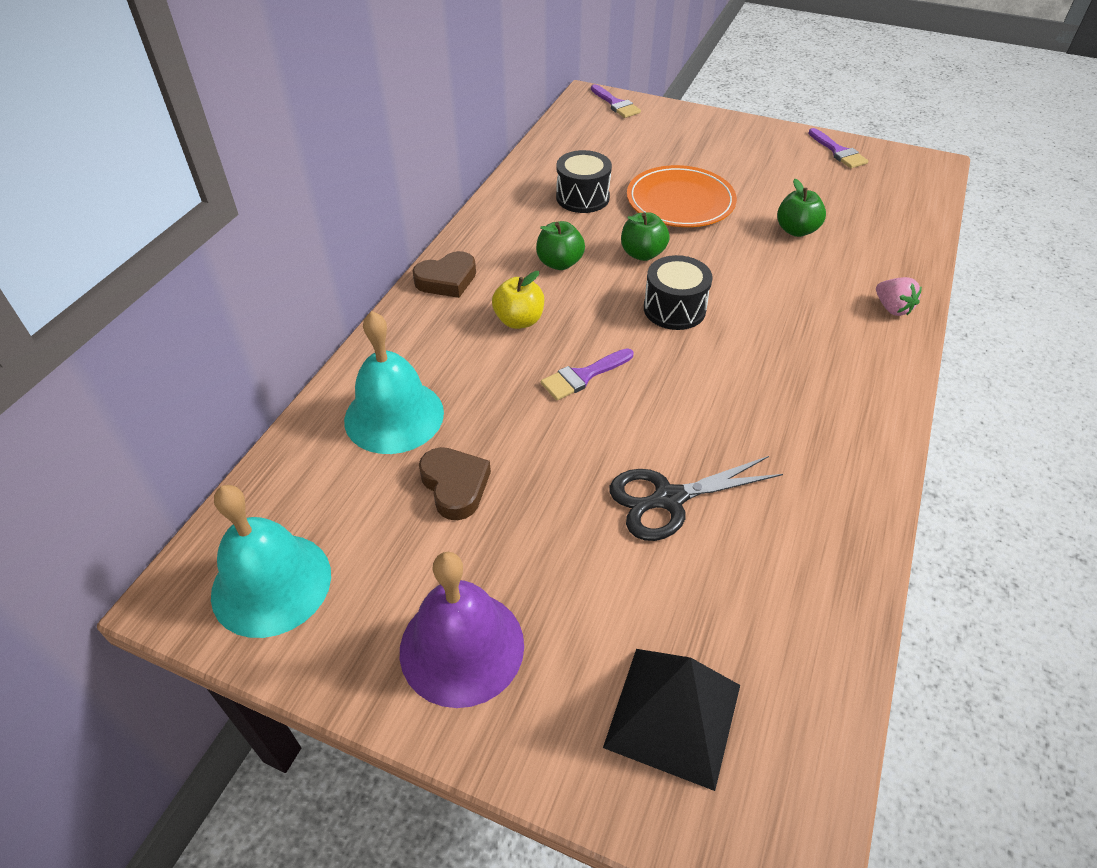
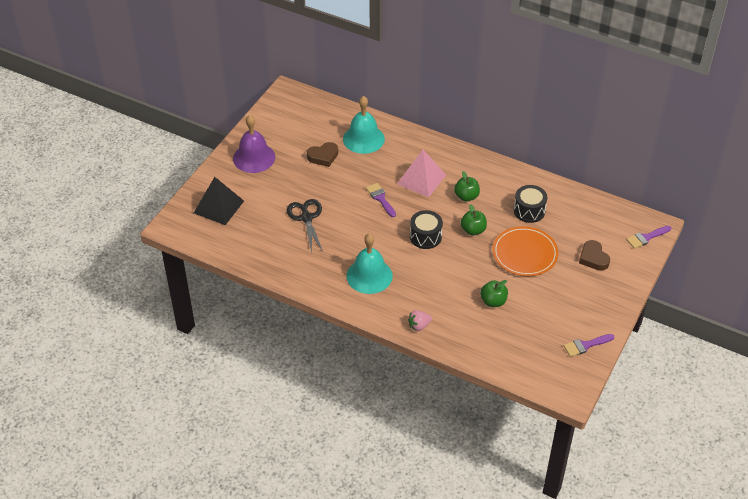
camera: 95 degrees right, 0 degrees up
(271, 584) = (287, 111): turquoise bell -> turquoise bell (369, 275)
(447, 280) = (454, 155): brown heart -> brown heart (593, 258)
(519, 320) = (421, 179): yellow apple -> pink pyramid

